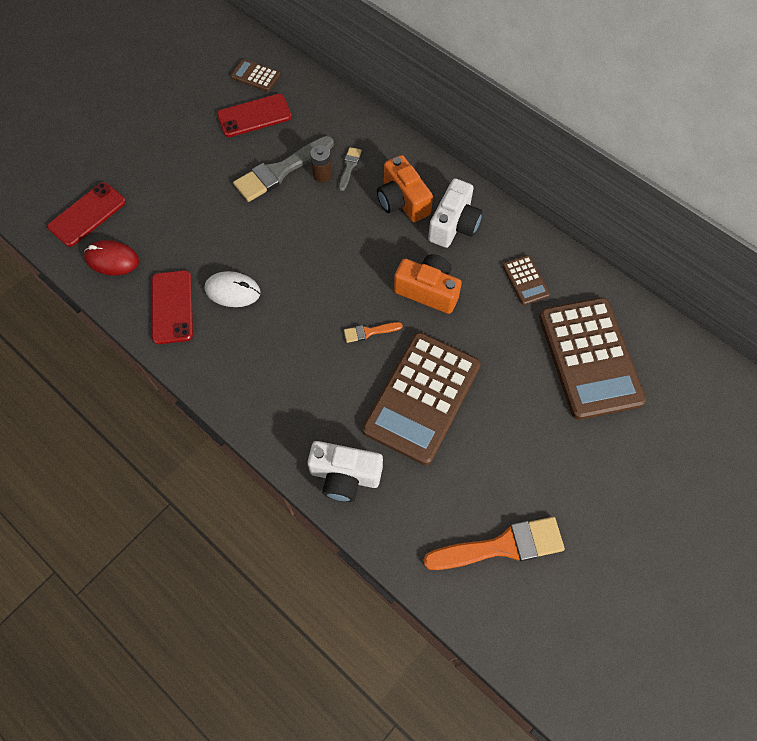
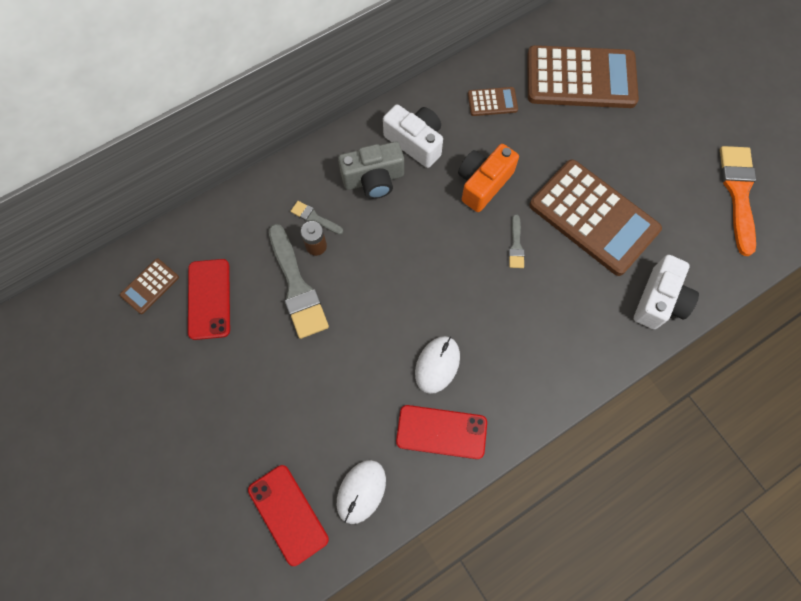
camera: 75 degrees left, 5 degrees up
(112, 259) = (361, 491): red mouse -> white mouse
(369, 332) = (516, 245): orange brush -> grey brush
(402, 201) = (373, 179): orange camera -> grey camera

